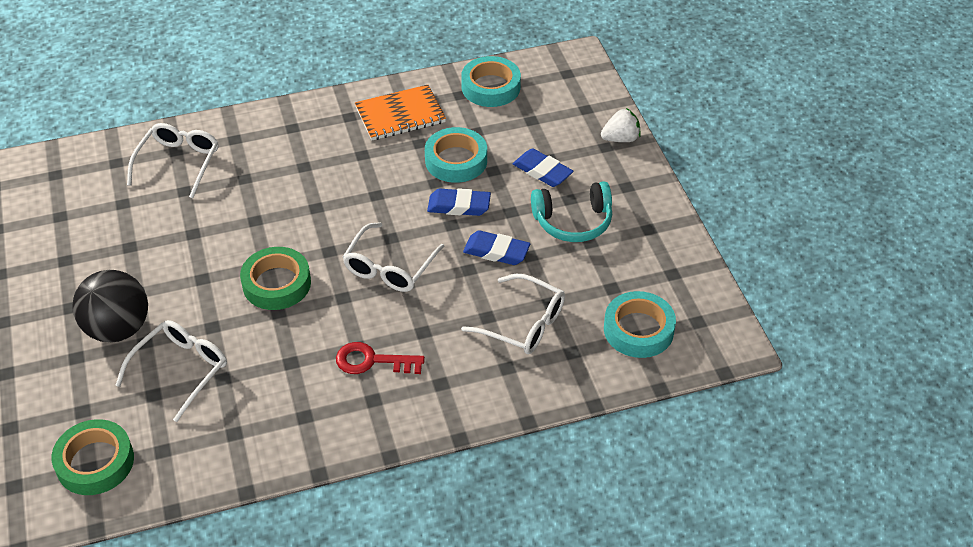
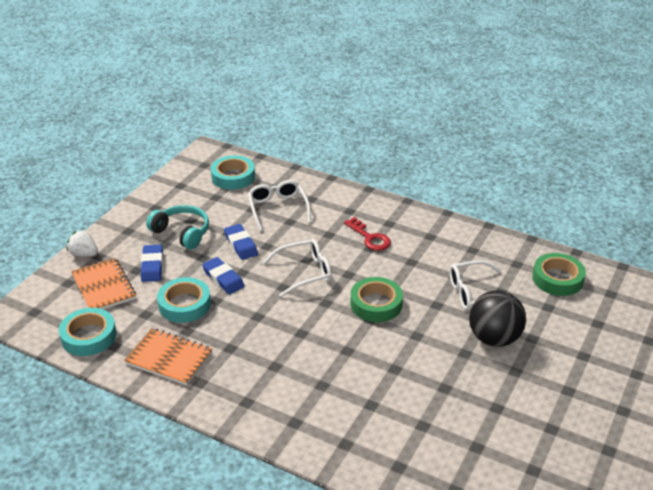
camera: 135 degrees left, 10 degrees down
(178, 163) = (354, 431): white glasses -> none
(550, 126) = (103, 287): none -> orange notebook

